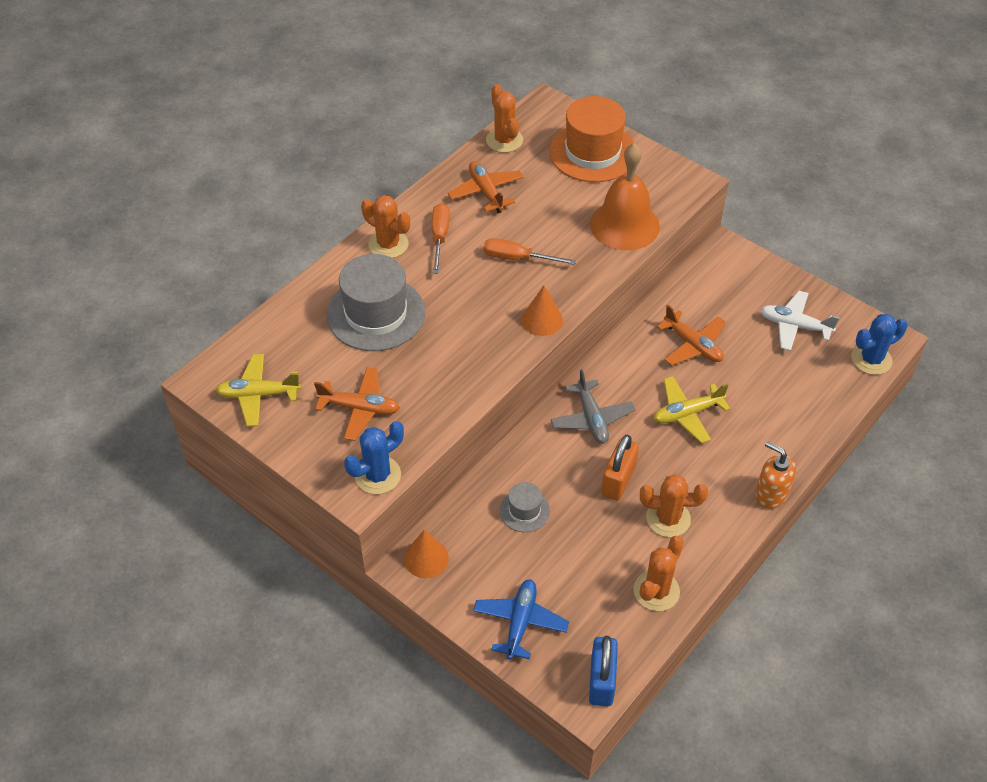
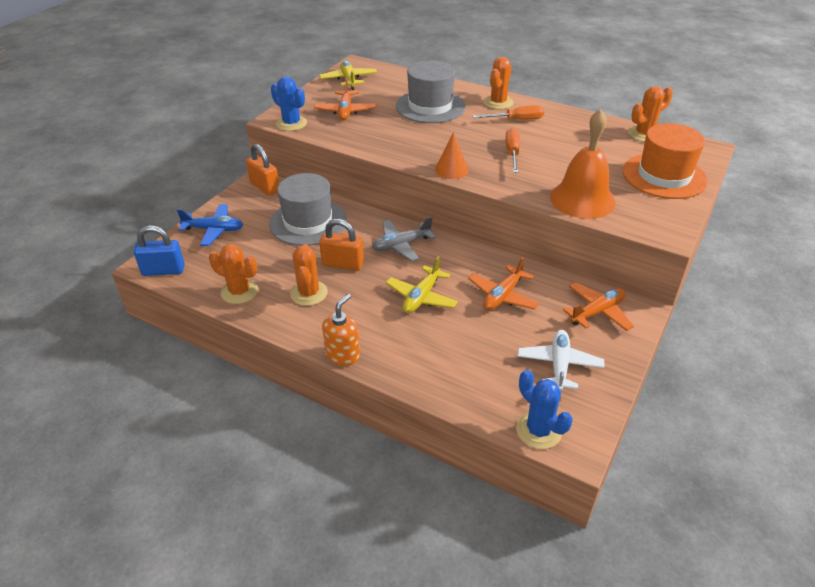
camera: 80 degrees right, 10 degrees down
(426, 558) = (265, 187): orange cone -> orange padlock
(486, 192) = (577, 133): orange plane -> orange plane (597, 312)
(524, 510) = (308, 222): grey hat -> grey hat, size x2.05
(687, 414) = (421, 297): yellow plane -> yellow plane turned 120 degrees counterclockwise

